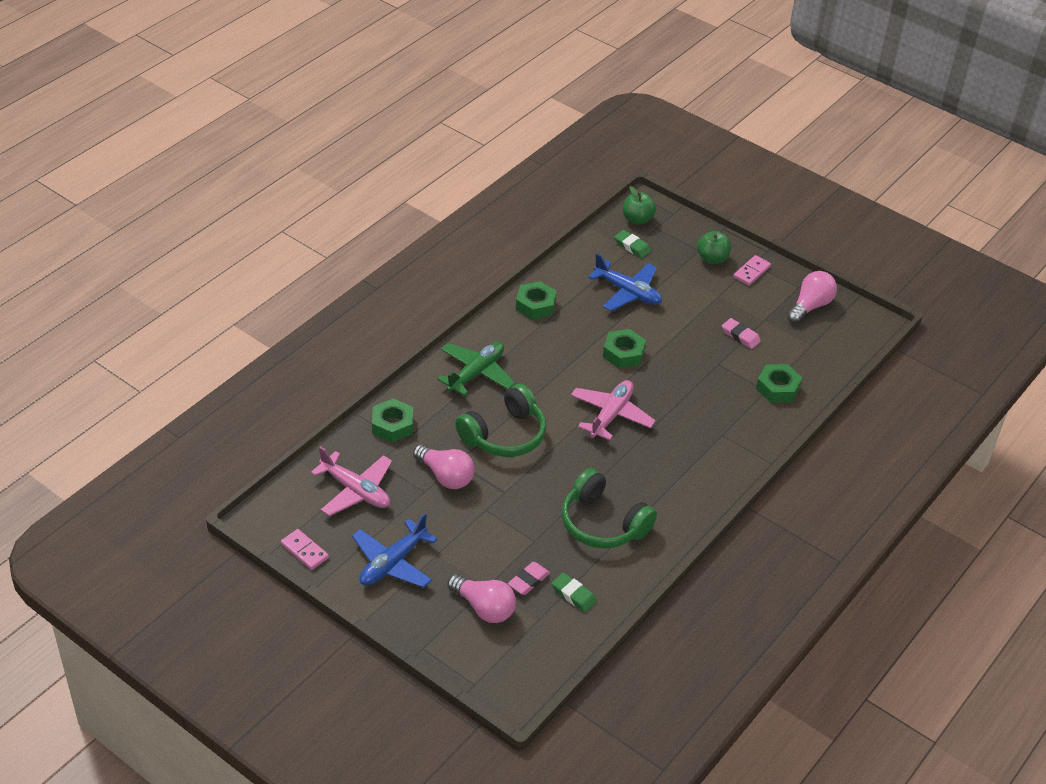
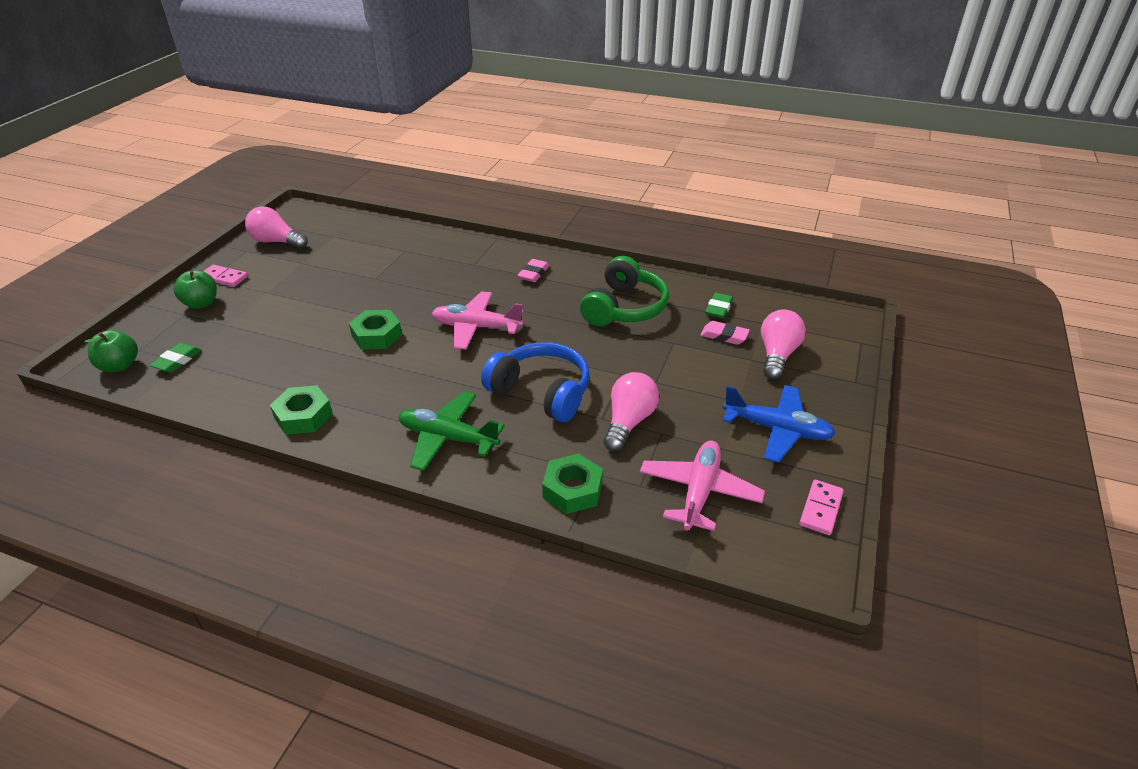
camera: 105 degrees left, 5 degrees down
(504, 435) = (541, 392): green headphones -> blue headphones
(627, 292) = (268, 350): blue plane -> none
(740, 336) = (330, 271): pink eraser -> pink eraser (533, 273)
(777, 388) = (400, 245): green nut -> none

